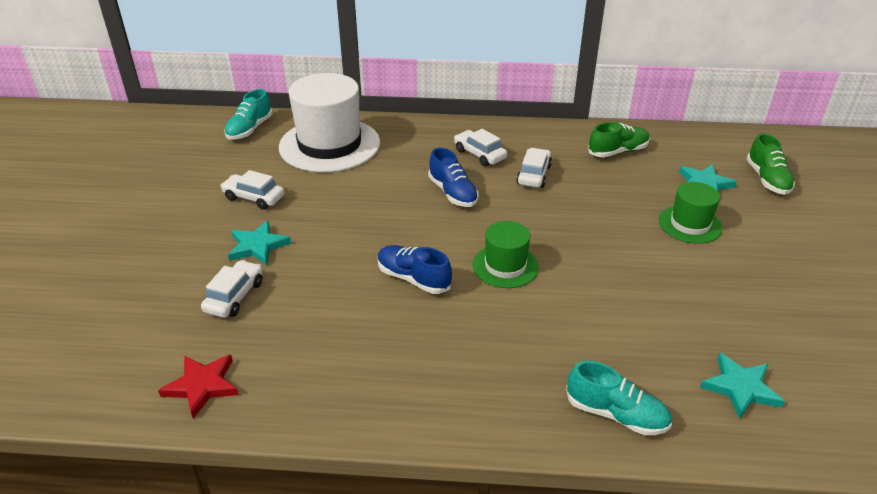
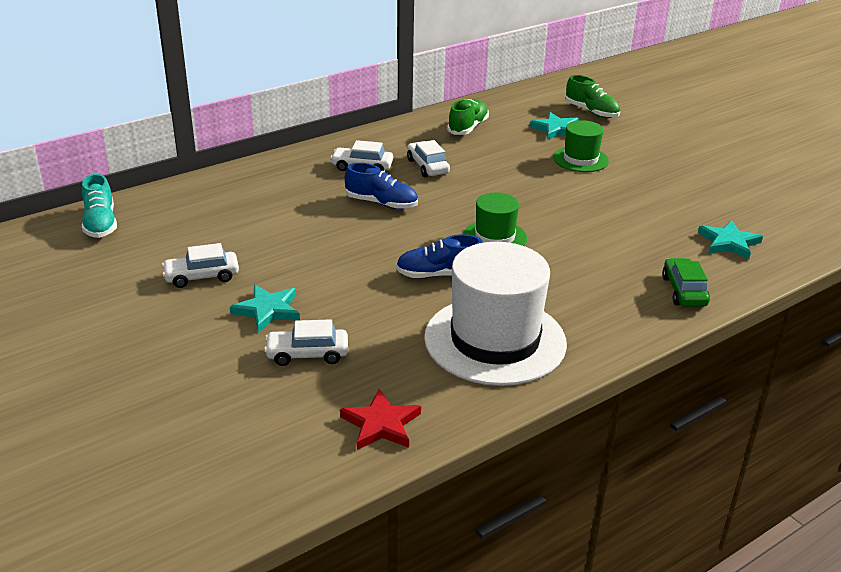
camera: 40 degrees left, 5 degrees down
(234, 296) = (307, 354): white car -> white car turned 75 degrees counterclockwise
(329, 145) = (210, 207): white hat -> white hat (495, 340)
(616, 414) = (683, 291): turquoise shoe -> green car

